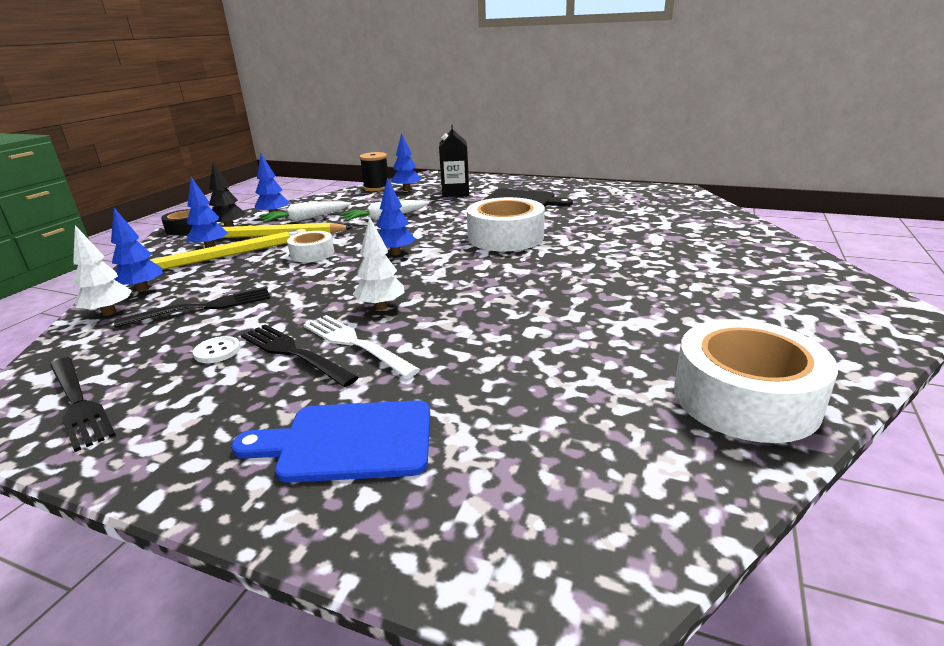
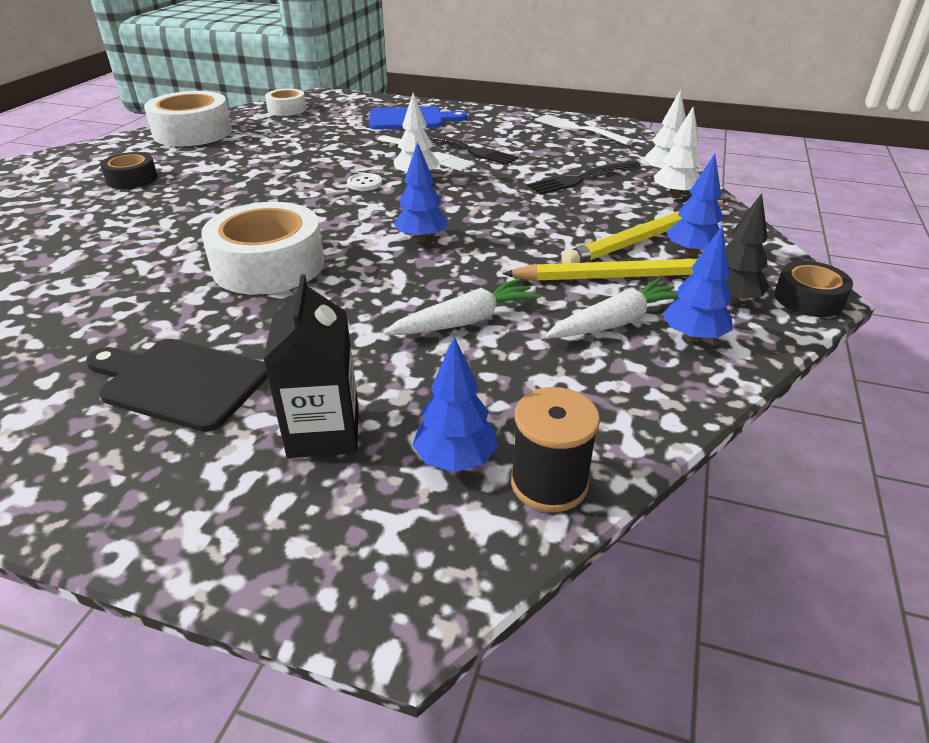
camera: 175 degrees right, 10 degrees up
(78, 403) = (578, 129): black fork -> white fork
(142, 289) = (674, 195): blue tree -> white tree
(217, 351) = (526, 151): white button -> white button (364, 183)
(312, 254) = (532, 239): white tape -> white tape (287, 109)
(709, 304) = (132, 179): none -> black tape

